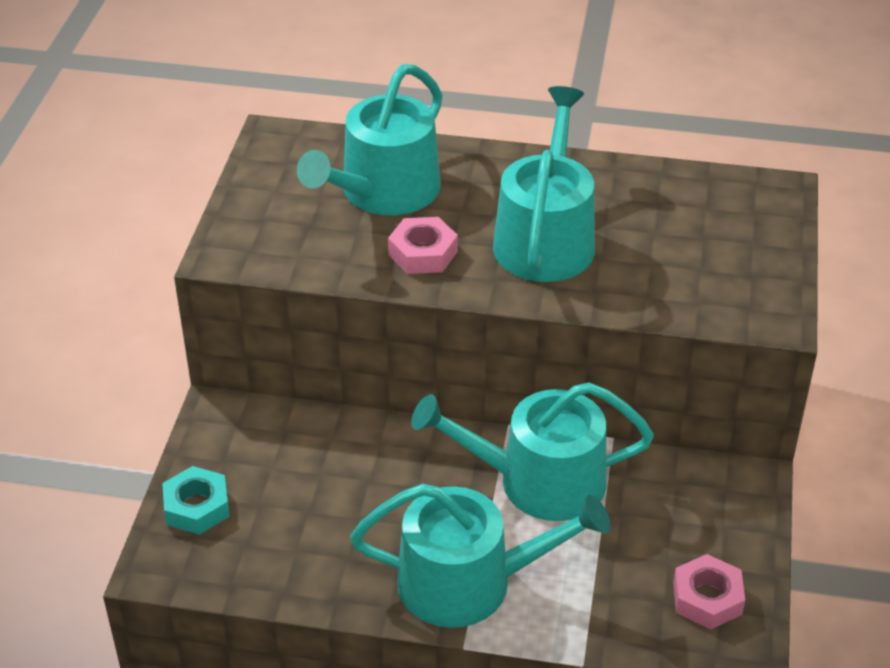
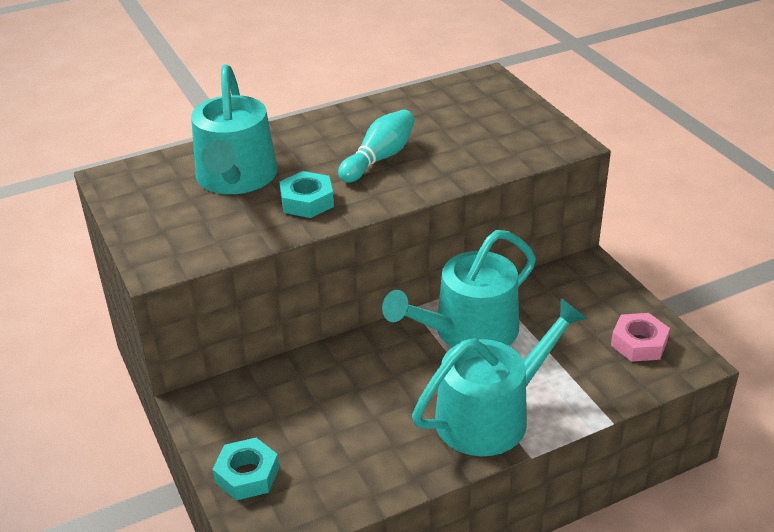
camera: 35 degrees left, 5 degrees down
(423, 253) = (307, 201): pink nut -> turquoise nut
(546, 238) = (379, 158): turquoise watering can -> turquoise bowling pin

